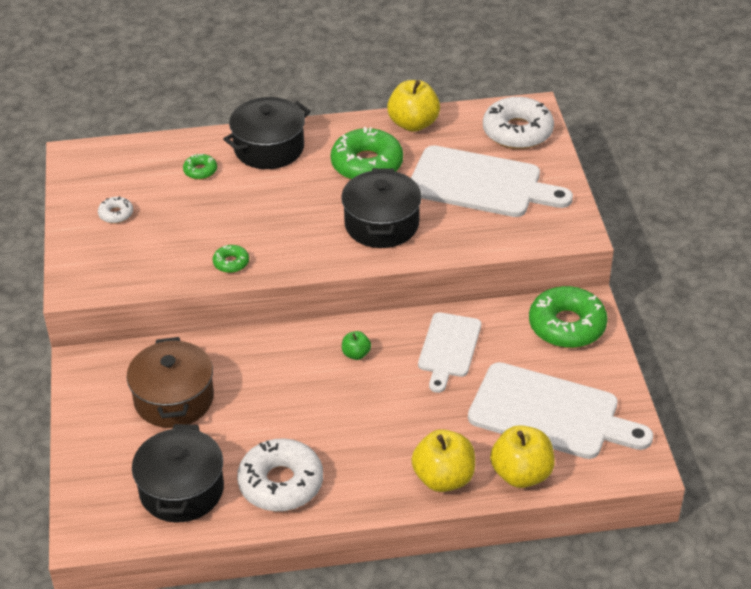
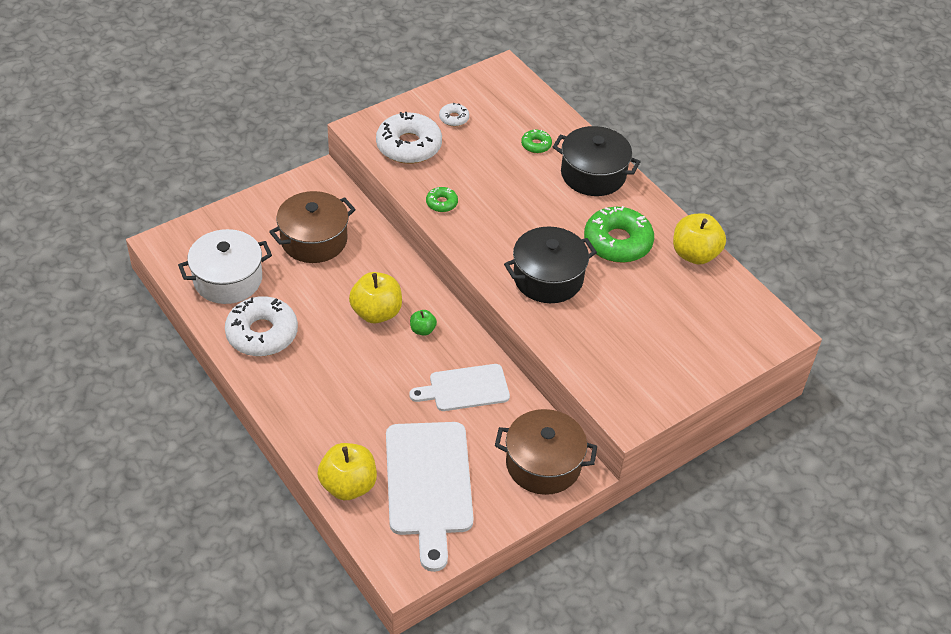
camera: 60 degrees right, 5 degrees up
(181, 490) = (228, 279): black pot -> white pot
(443, 478) = (317, 434): yellow apple -> yellow apple (376, 312)
(481, 183) = (647, 327): white cutting board -> none
(517, 132) = (739, 330): white donut -> white donut (409, 146)
(567, 326) = (543, 464): green donut -> brown pot

